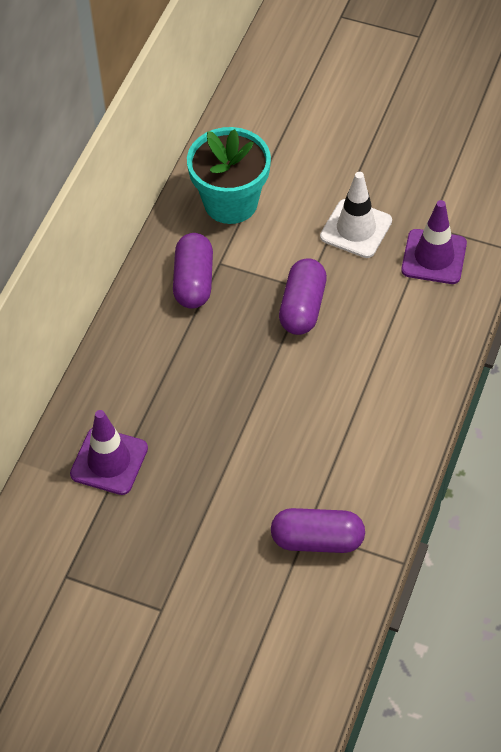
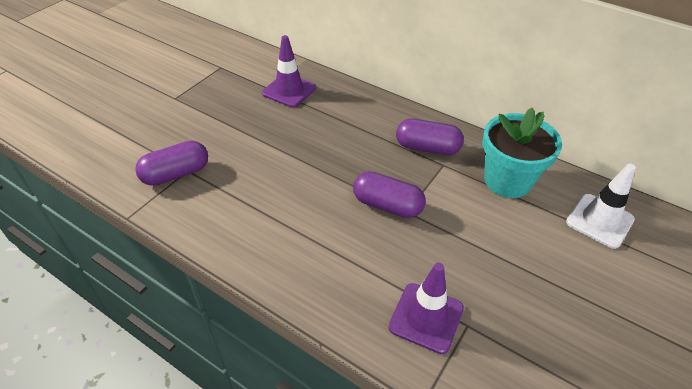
camera: 100 degrees right, 10 degrees down
(317, 540) = (176, 174): purple capsule -> purple capsule turned 45 degrees clockwise
(356, 229) = (470, 260): white traffic cone -> white traffic cone (599, 221)

